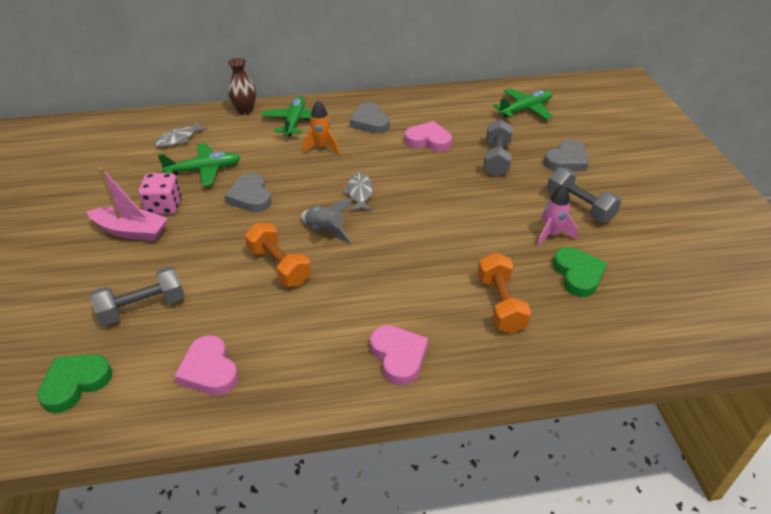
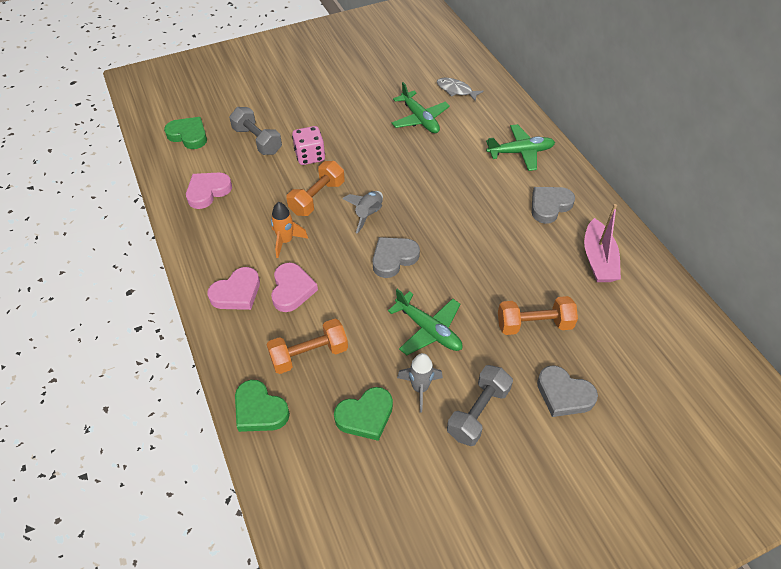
camera: 75 degrees right, 10 degrees up
(131, 231) = (332, 107): pink boat -> pink boat (598, 259)
(164, 206) = (365, 113): pink dice -> pink dice (310, 156)
(245, 111) = (520, 115): brown vase -> none
(250, 197) = (395, 156): grey heart -> grey heart (393, 258)
(321, 147) = (487, 182): orange rocket -> orange rocket (286, 241)
(359, 193) = (429, 225): grey fish -> none
(428, 140) = (540, 259): pink heart -> pink heart (292, 290)
(496, 159) = (534, 324): grey dumbbell -> orange dumbbell
(525, 109) = (656, 342): green plane -> green plane (429, 330)
(551, 235) = (420, 388): pink rocket -> grey rocket
(565, 353) = (259, 410): none -> green heart

